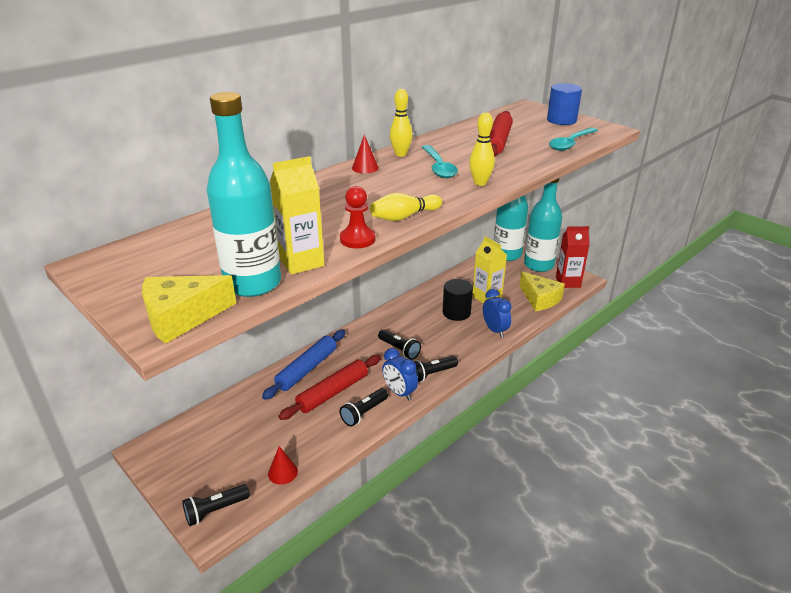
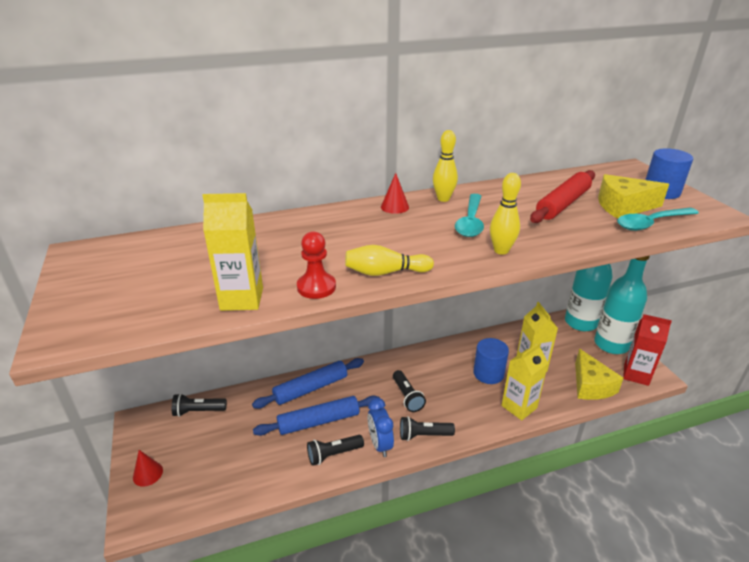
camera: 25 degrees right, 0 degrees up
(182, 317) = (89, 330): yellow cheese -> yellow cheese (623, 207)
(215, 510) = (149, 505): black flashlight -> black flashlight (198, 411)
(253, 283) = (179, 310): turquoise bottle -> none
(283, 472) = (226, 489): red cone -> red cone (148, 474)
(333, 392) = (319, 421): red rolling pin -> blue rolling pin
(456, 312) = (488, 373): black cylinder -> blue cylinder
(495, 330) = (519, 407): blue clock -> yellow carton

